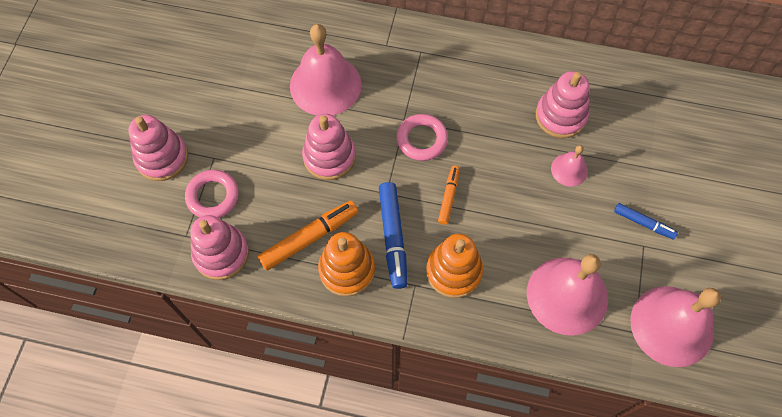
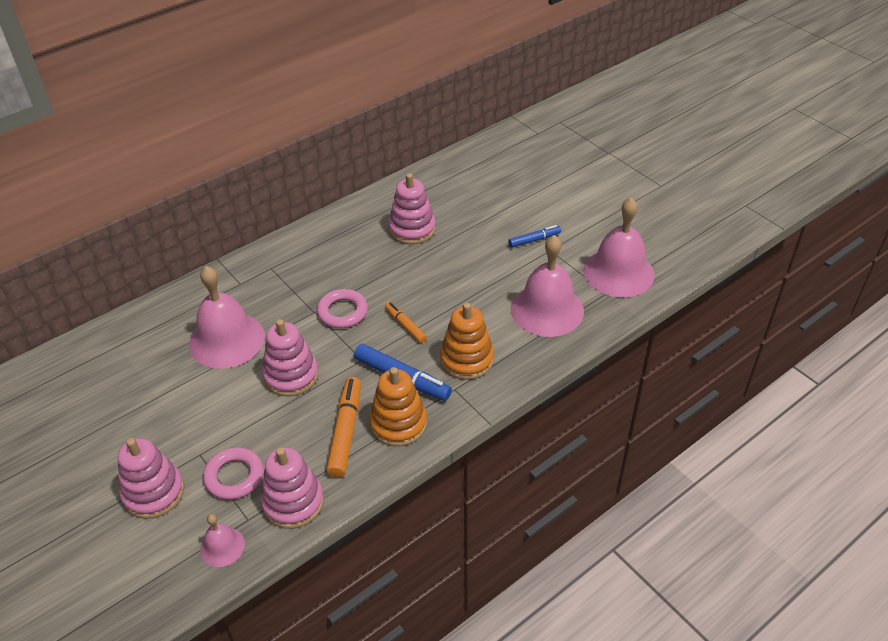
camera: 50 degrees left, 20 degrees down
(569, 169) = (456, 250): pink bell -> pink bell (222, 546)

